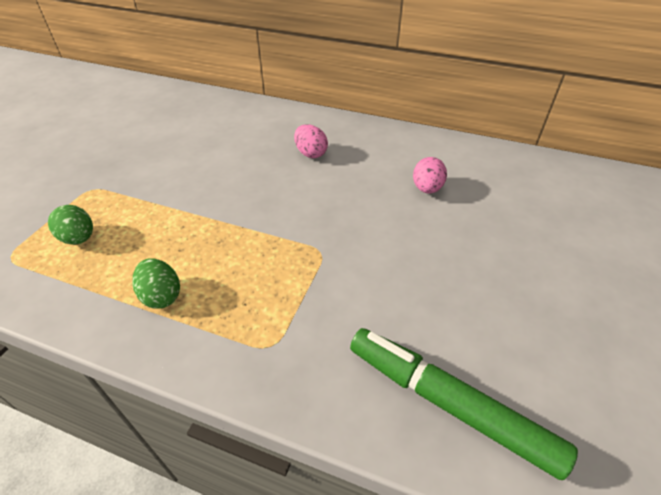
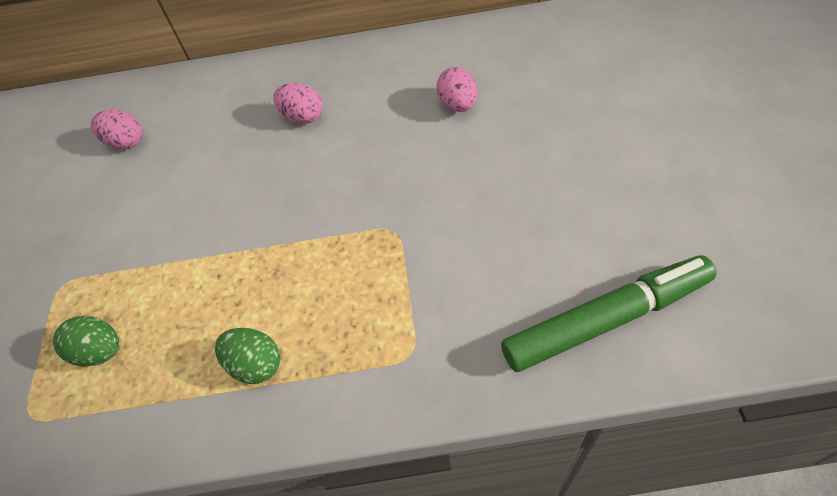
camera: 20 degrees left, 10 degrees up
(192, 125) = (126, 142): none -> pink egg
(449, 403) = (606, 319): green marker -> green marker turned 150 degrees clockwise

